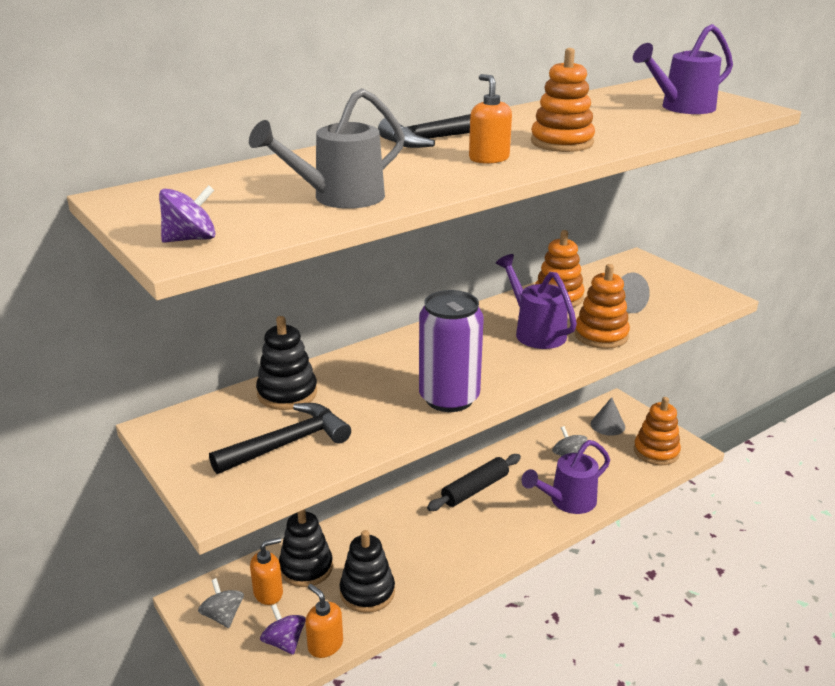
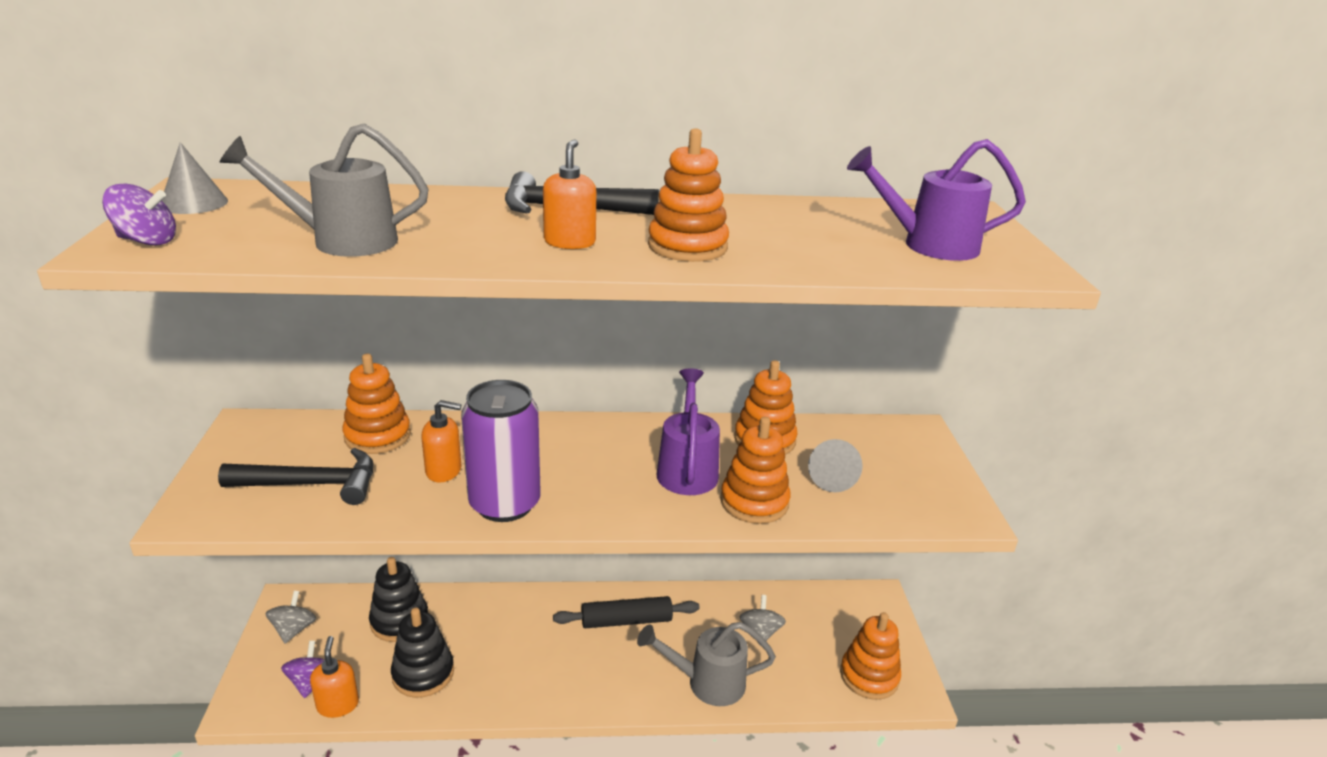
camera: 30 degrees right, 0 degrees up
(268, 593) = (347, 628): orange soap dispenser -> orange soap dispenser (444, 471)
(287, 393) = (377, 436): black stacking toy -> orange stacking toy
(567, 501) = (707, 682): purple watering can -> grey watering can
(607, 425) = (842, 618): grey cone -> grey cone (194, 203)

